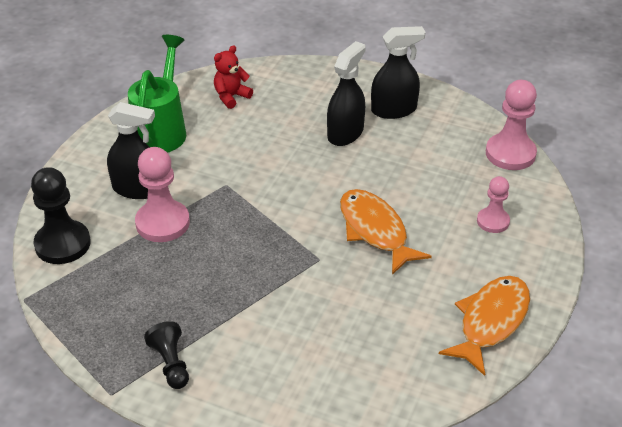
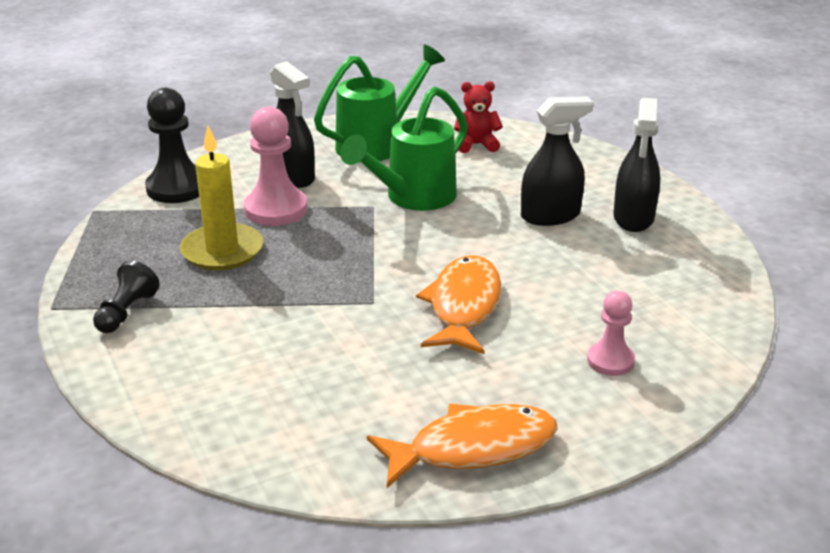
camera: 40 degrees right, 10 degrees down
(170, 277) = (222, 251): none -> yellow candle
(244, 164) = (413, 198): none -> green watering can
(394, 110) = (633, 218): black spray bottle -> black spray bottle turned 75 degrees clockwise
(510, 153) = (723, 311): pink pawn -> none

